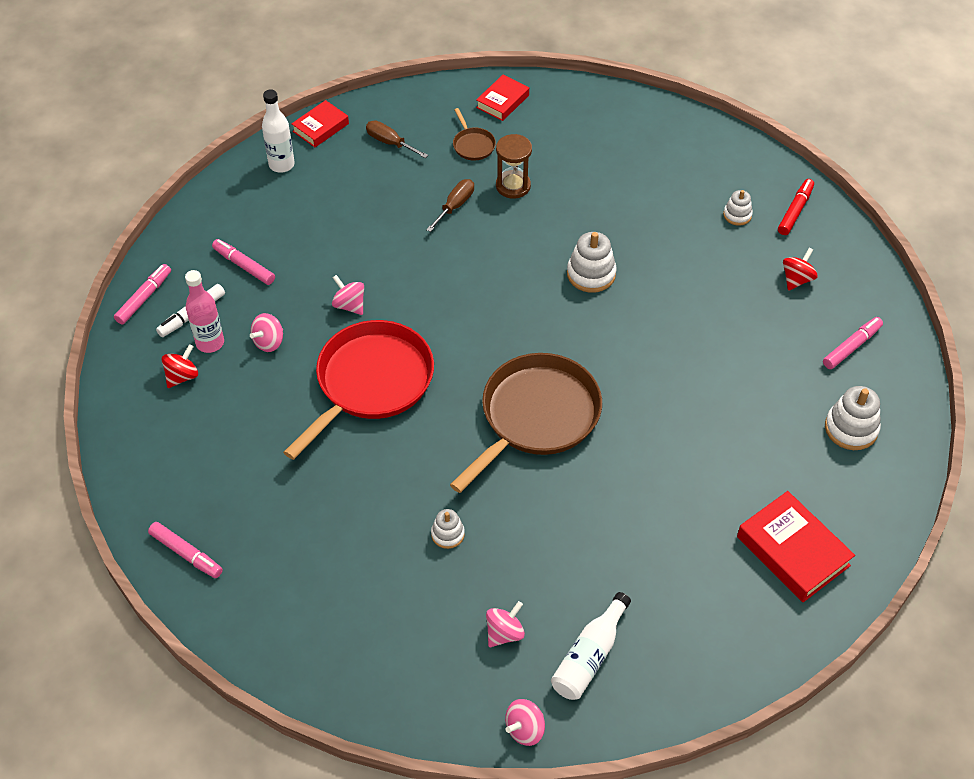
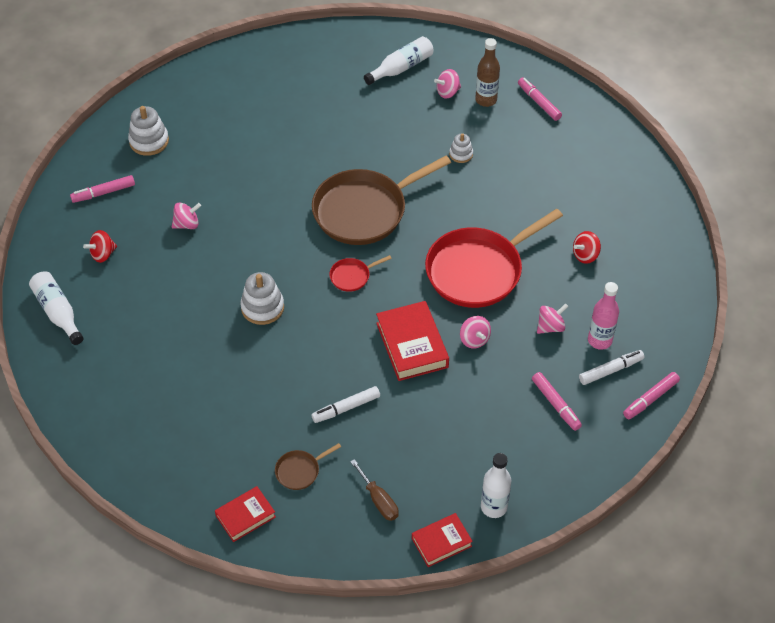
camera: 160 degrees left, 0 degrees up
(182, 376) = (627, 318): red spinning top -> red spinning top (585, 255)
(186, 553) = (644, 191): pink marker -> pink marker (539, 102)
(444, 637) = (486, 100): none -> brown bottle
(455, 206) = (346, 408): brown screwdriver -> white marker
(473, 145) = (299, 471): brown pan -> brown pan turned 120 degrees counterclockwise
(512, 334) = (352, 276): none -> red pan
(513, 186) = (284, 413): brown hourglass -> none
(525, 729) = (457, 45): pink spinning top -> pink spinning top (187, 224)
(737, 215) = (108, 323): white stacking toy -> none
(792, 551) = (242, 85): red book -> red book (412, 345)
(795, 211) = (58, 312): red marker -> white bottle

